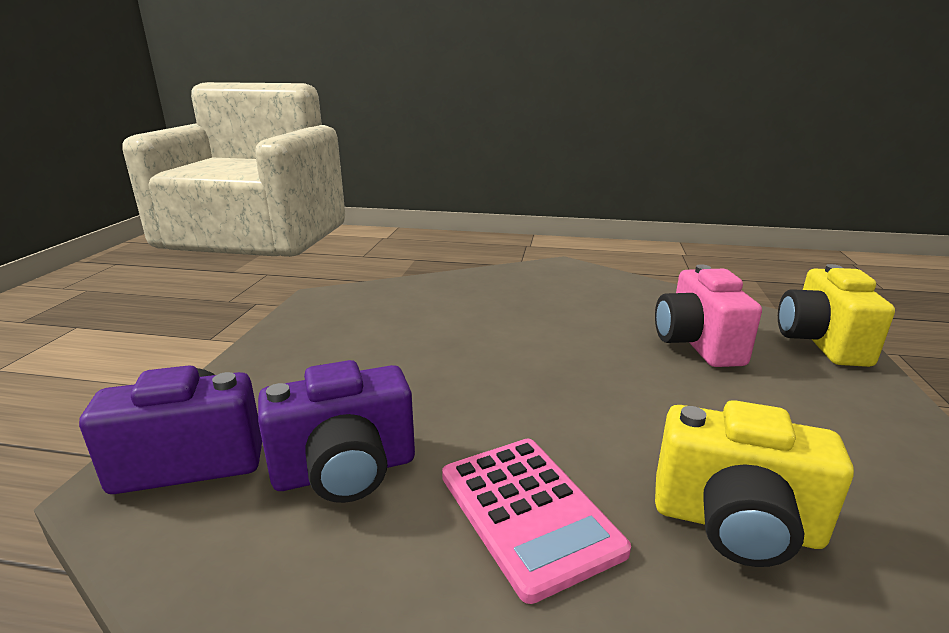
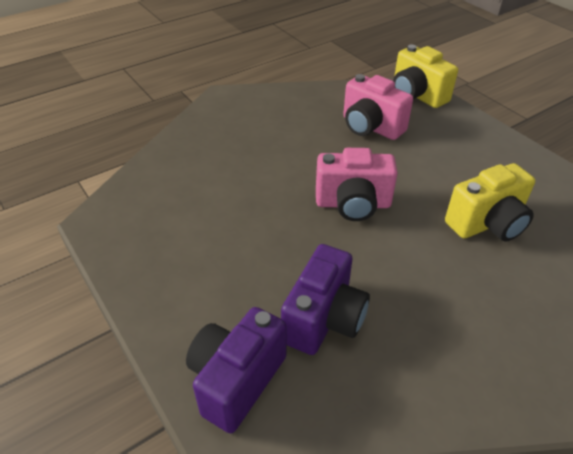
camera: 45 degrees left, 20 degrees up
(528, 512) = (421, 275): pink calculator -> none
(557, 396) = (353, 204): none -> pink camera

